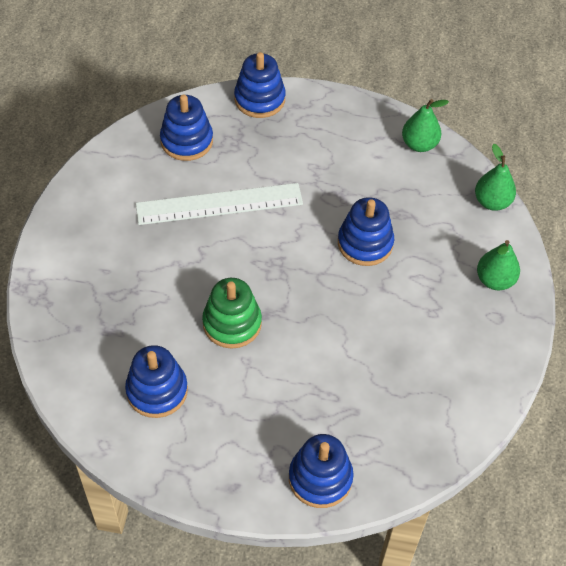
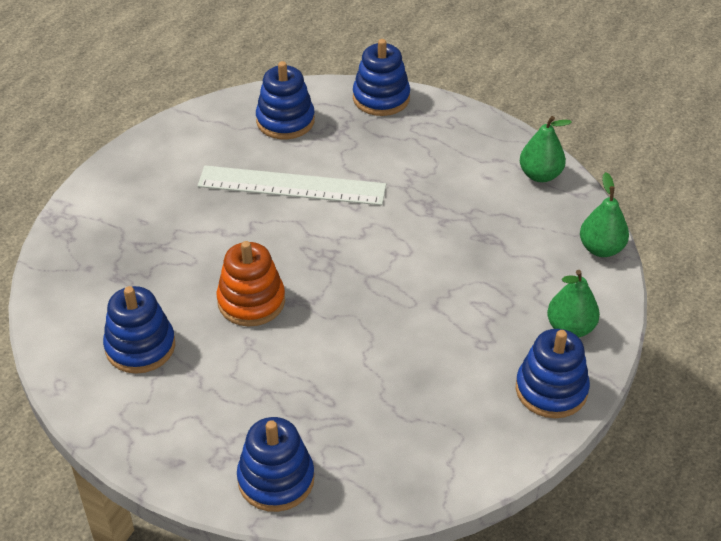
camera: 20 degrees right, 10 degrees down
(232, 323) = (251, 301): green stacking toy -> orange stacking toy
(365, 243) = (434, 257): blue stacking toy -> blue stacking toy (551, 390)

